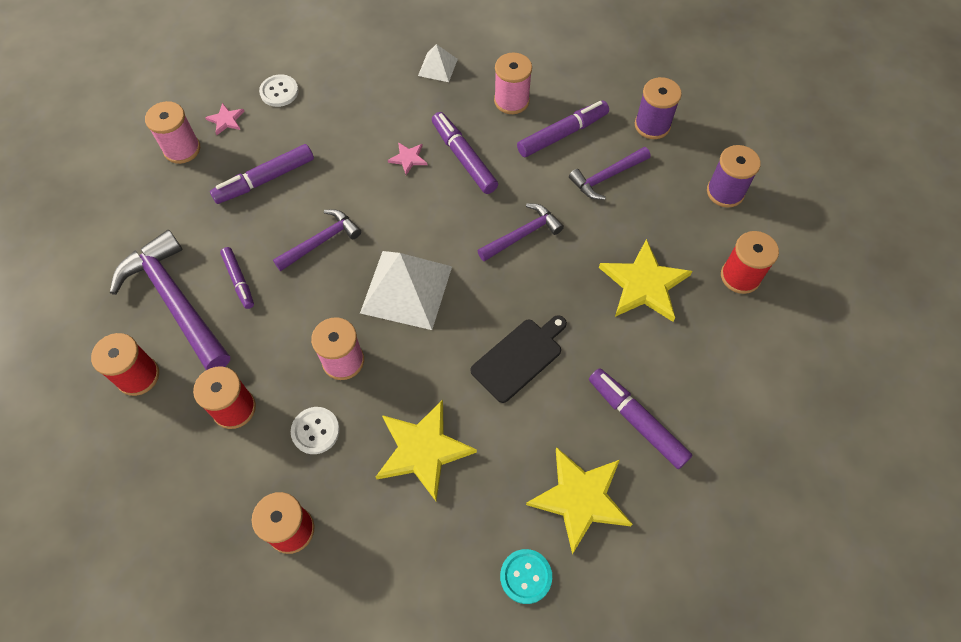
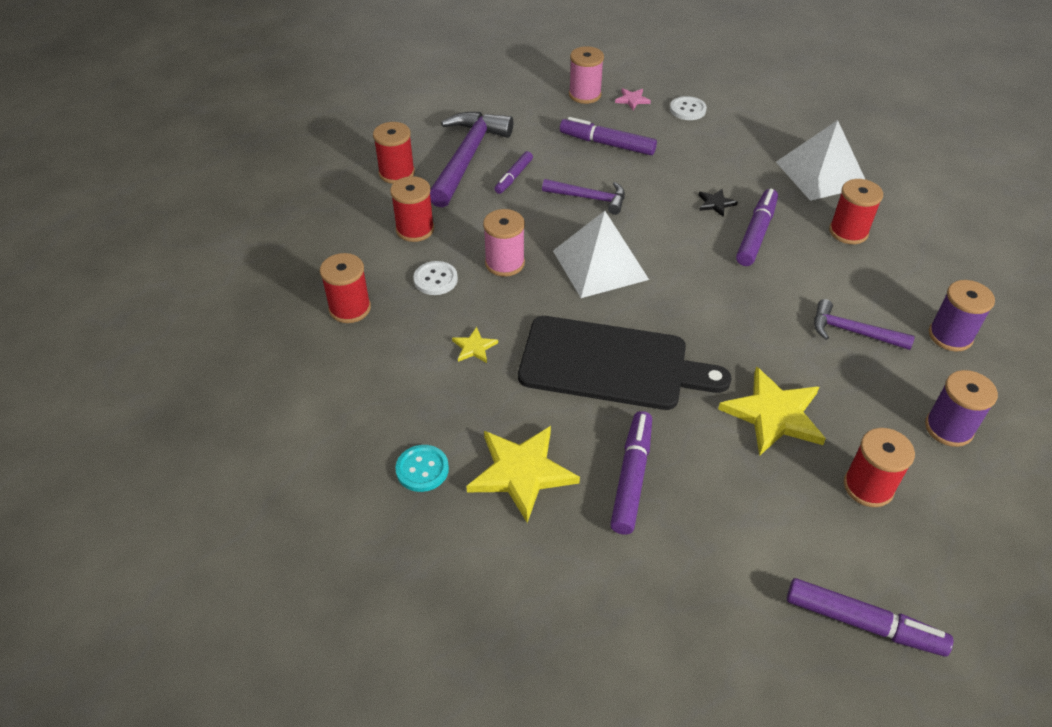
camera: 55 degrees right, 15 degrees down
(408, 158) = (715, 203): pink star -> black star
(423, 450) = (474, 347): yellow star -> yellow star, size x0.47
(437, 67) = (821, 174): white pyramid -> white pyramid, size x1.97
(511, 101) = (848, 232): pink spool -> red spool
(519, 358) = (610, 364): black cutting board -> black cutting board, size x1.78
(523, 234) = (728, 306): purple hammer -> none
(562, 134) = (858, 280): purple marker -> purple marker (863, 623)

